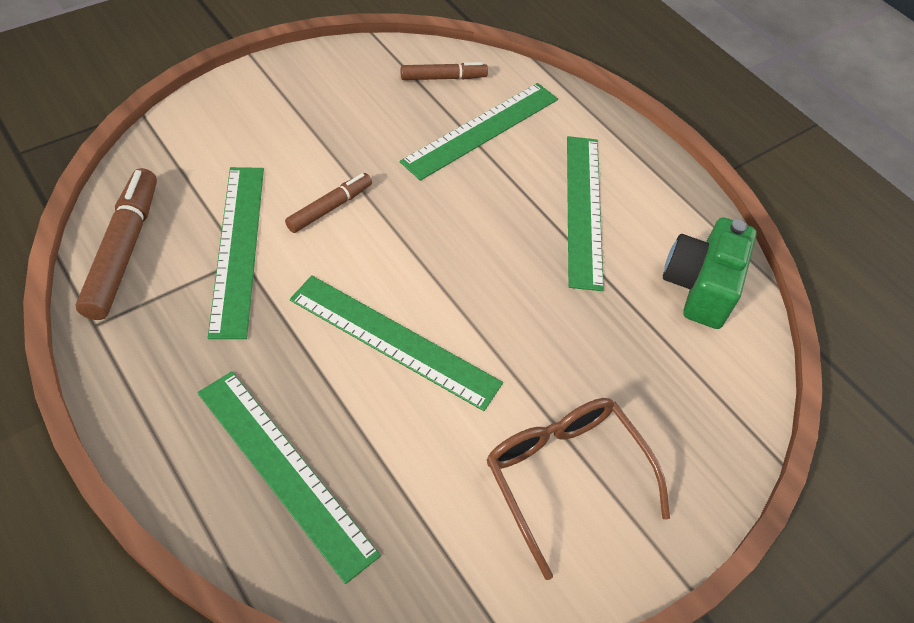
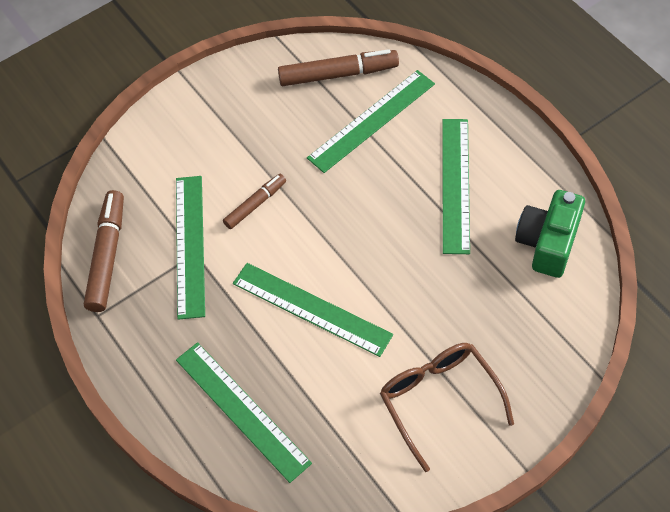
camera: 10 degrees right, 5 degrees up
(443, 77) = (338, 74): brown marker -> brown marker, size x1.66

